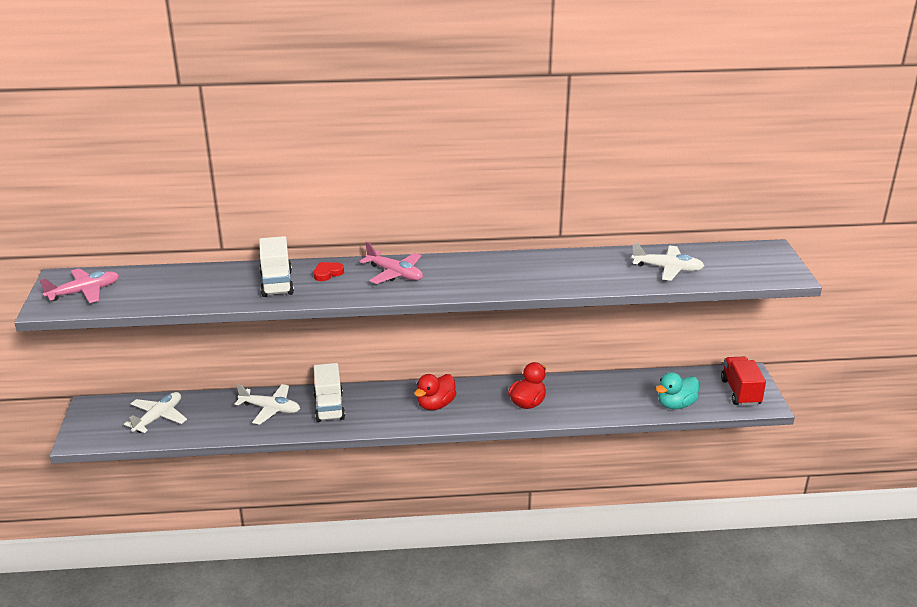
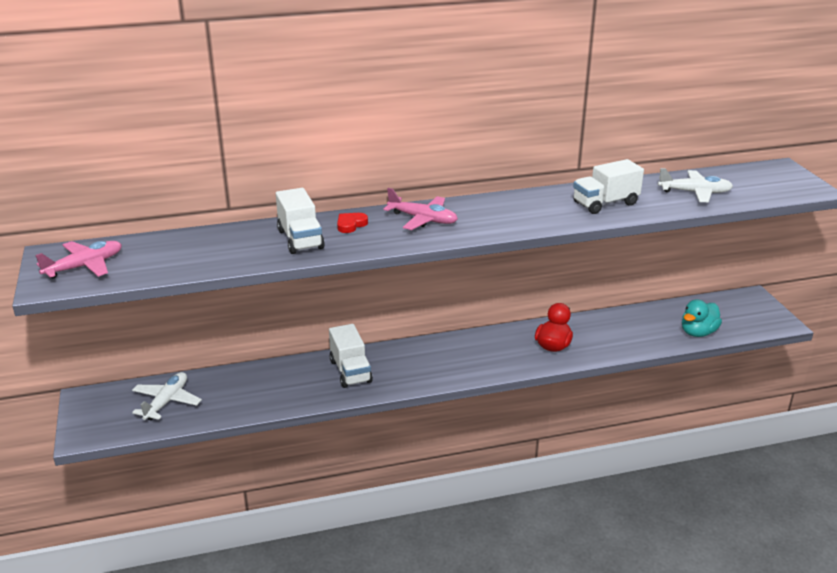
camera: 10 degrees left, 0 degrees up
(270, 409) = (288, 380): white plane -> none
(435, 405) = (461, 357): red duck -> none
(573, 273) = (605, 203): none -> white truck
(740, 392) = (753, 314): red truck -> none

